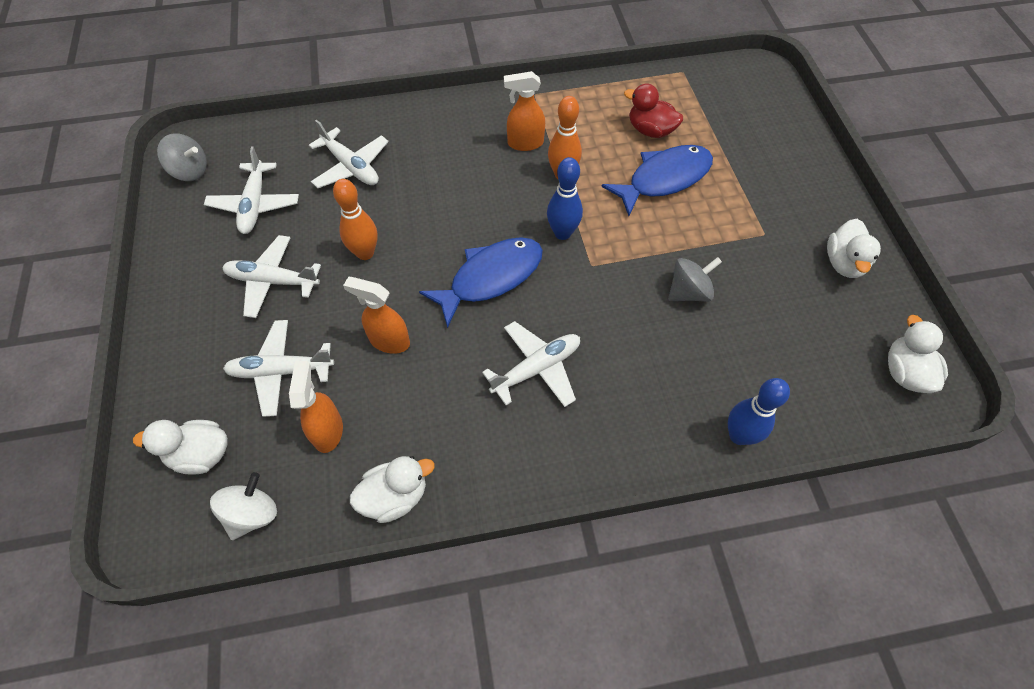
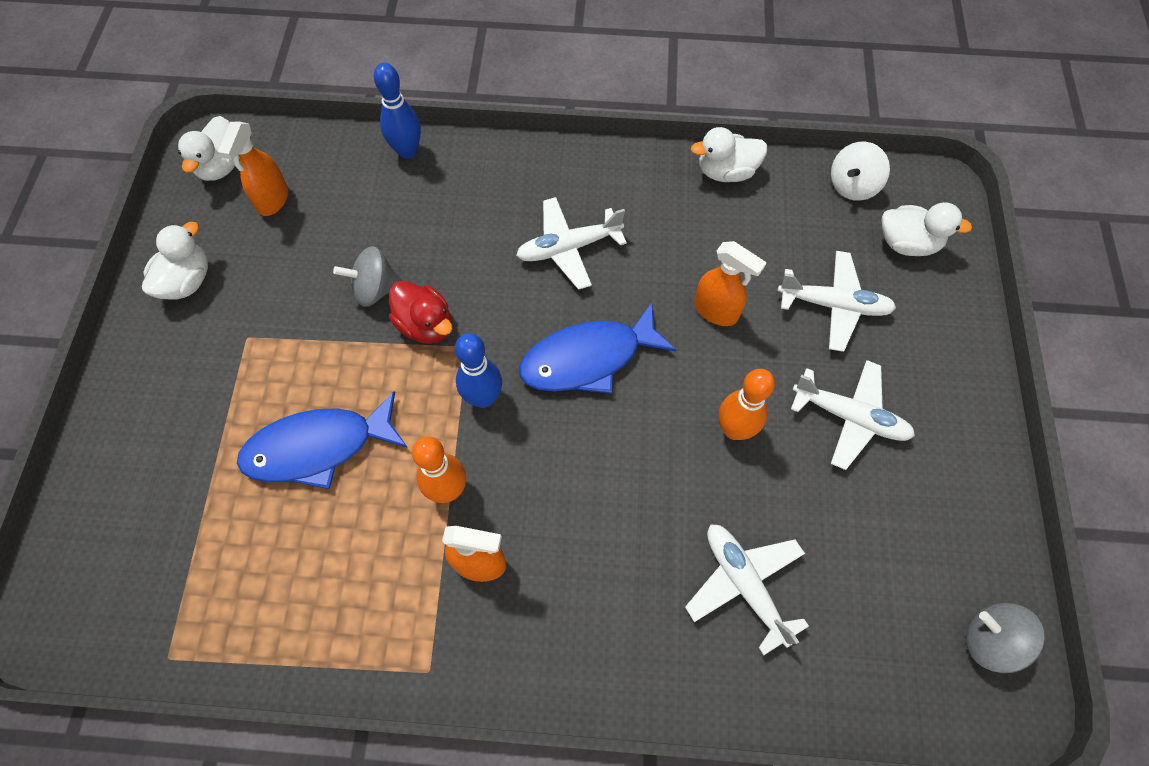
camera: 165 degrees left, 5 degrees up
(255, 205) = (883, 547): white plane -> none
(328, 431) = (784, 237): orange spray bottle -> orange spray bottle (273, 200)
(650, 130) = (289, 540): red duck -> red duck (425, 325)

